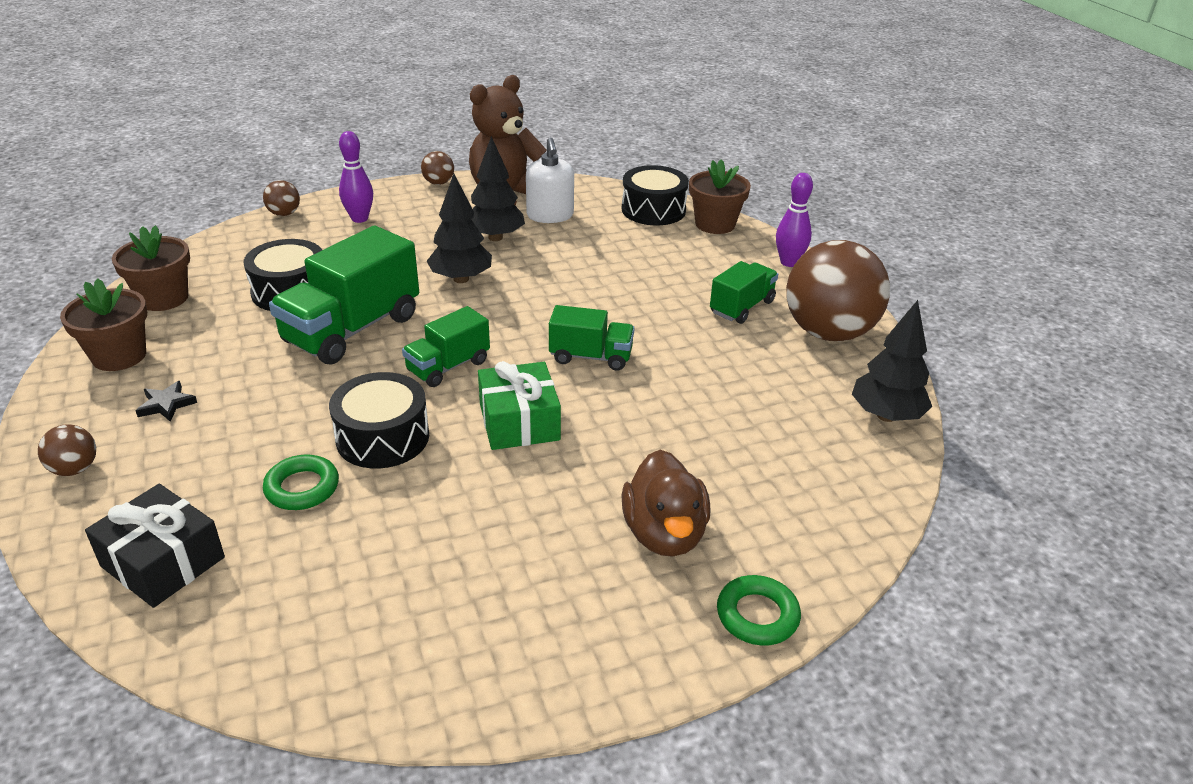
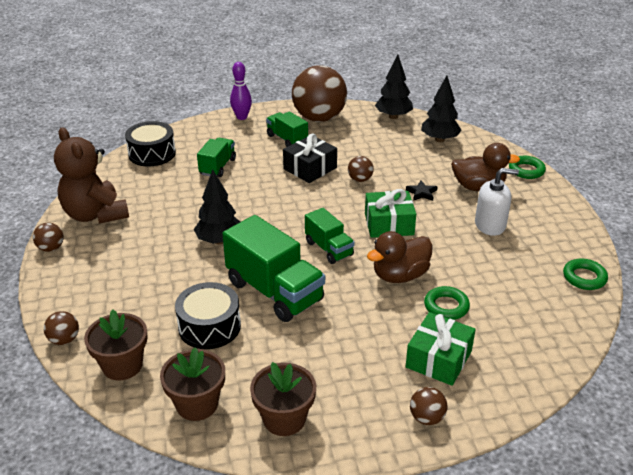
camera: 80 degrees left, 0 degrees up
(163, 562) = (512, 359): black gift -> black gift (310, 168)
(166, 404) = (355, 380): black star -> black star (421, 193)
(185, 480) = (438, 359): none -> green gift
(359, 219) = (97, 292): purple bowling pin -> none
(368, 686) = (584, 277): none -> green ring
(382, 437) = (400, 275): black drum -> brown duck
(495, 237) = (163, 223): black tree -> black tree (439, 139)
(550, 215) = (139, 196): white soap dispenser -> white soap dispenser (490, 225)
(591, 356) = (328, 194): green truck -> green truck (217, 167)
(645, 386) = (360, 179): none -> brown ball
(715, 224) = (183, 134): brown flower pot -> brown flower pot (122, 365)

